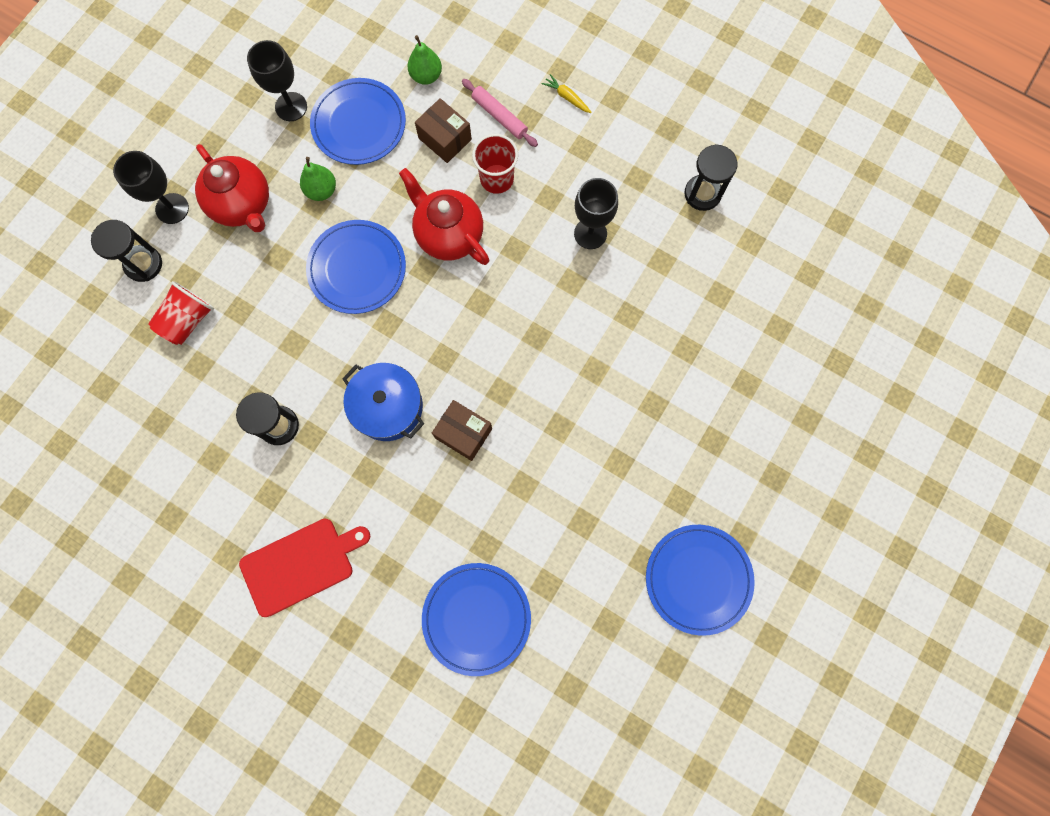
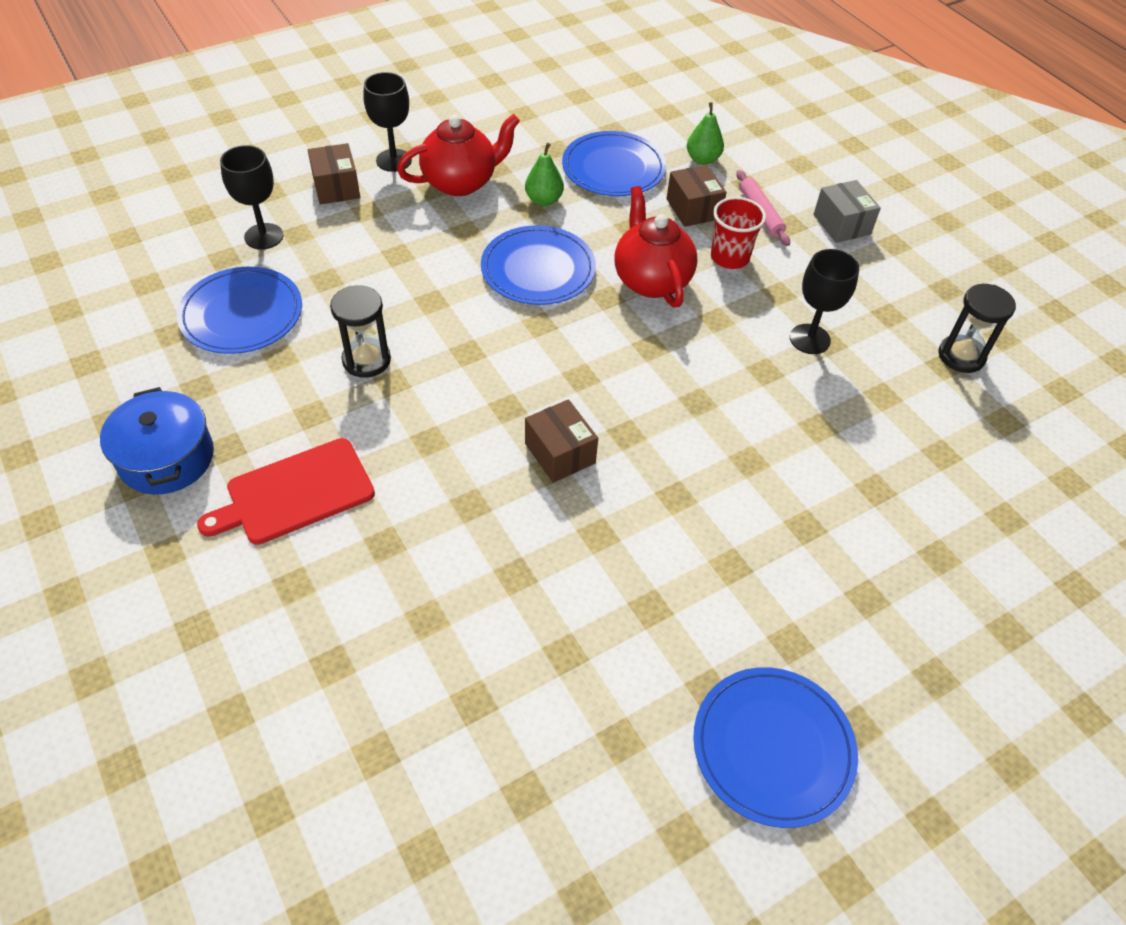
camera: 25 degrees right, 25 degrees down
(143, 264) = (336, 187): black hourglass -> brown box
(188, 320) = (344, 242): red cup -> none
(243, 205) = (461, 182): red teapot -> red teapot turned 105 degrees counterclockwise
(291, 107) = (556, 134): black goblet -> black goblet (264, 236)
(301, 565) = (295, 493): red cutting board -> red cutting board turned 150 degrees clockwise
(388, 407) = (491, 393): blue pot -> blue pot (166, 458)
(476, 618) = (456, 647): blue plate -> blue plate (242, 314)
(567, 97) = (841, 224): yellow carrot -> grey box

